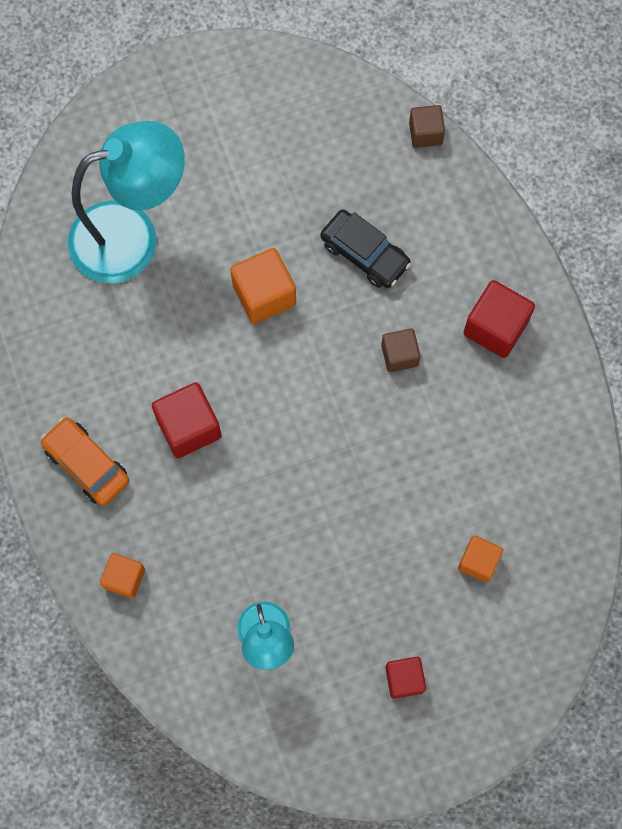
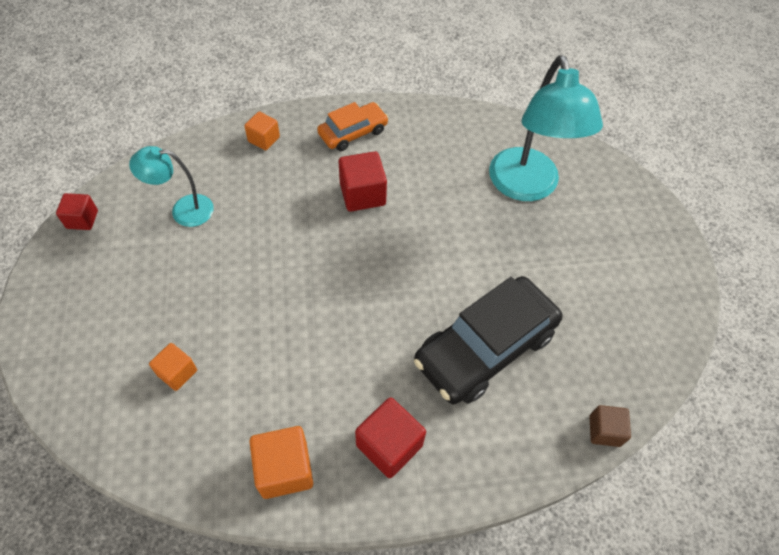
camera: 100 degrees right, 15 degrees down
(264, 295) = (460, 263): orange cube -> orange cube (284, 469)
(364, 254) = (485, 347): black car -> black car, size x1.79
(399, 355) = (382, 354): brown cube -> none
(404, 679) = (109, 293): red cube -> red cube (82, 219)

